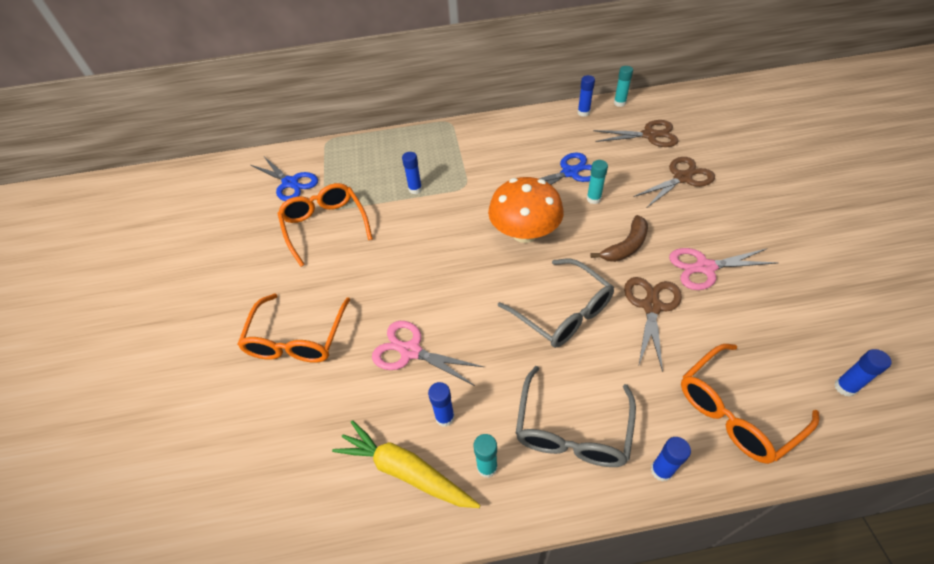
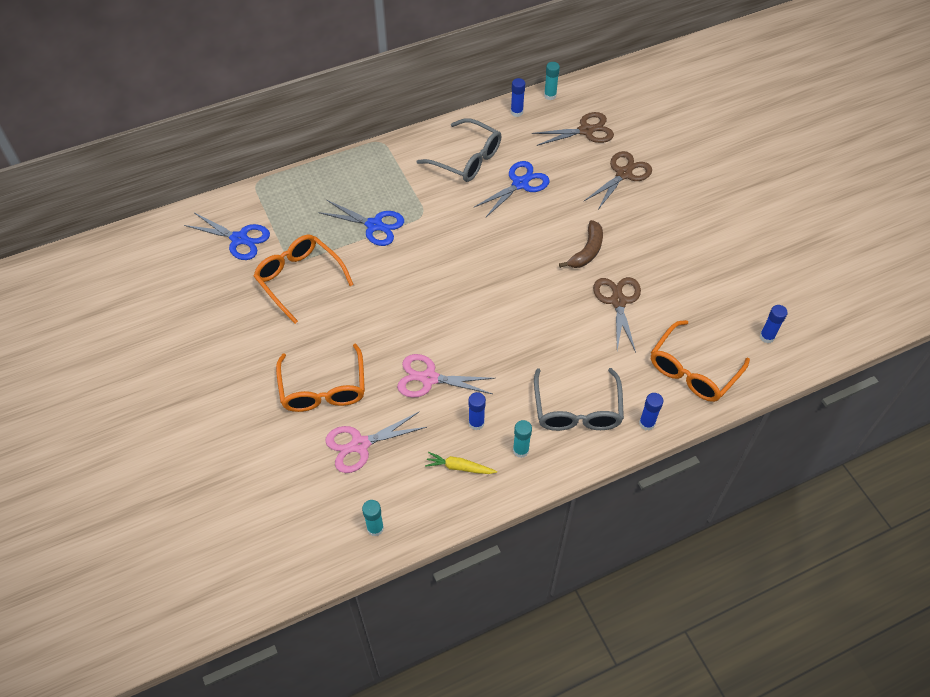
camera: 20 degrees left, 5 degrees up
(405, 470) = (459, 467): yellow carrot -> yellow carrot, size x0.57
(415, 189) = (374, 225): blue glue stick -> blue scissors
(524, 233) = (494, 253): orange mushroom -> none
(563, 312) = (547, 320): grey glasses -> grey glasses (467, 159)
(593, 199) = (548, 208): turquoise glue stick -> turquoise glue stick (375, 528)
(704, 267) = (655, 259): pink scissors -> pink scissors (360, 445)

